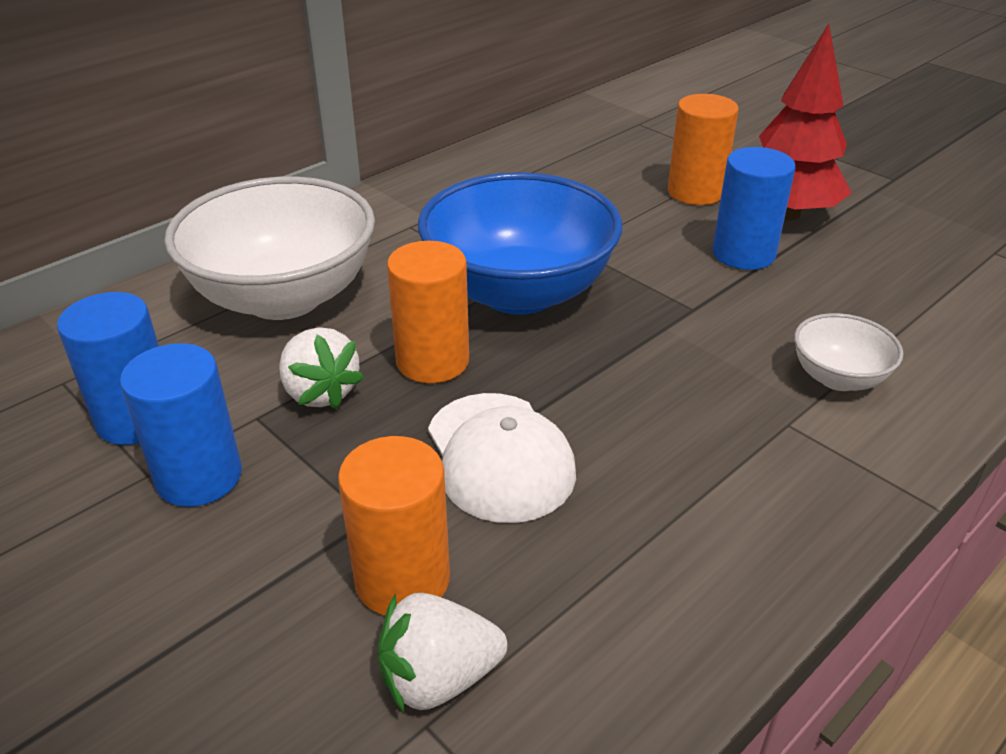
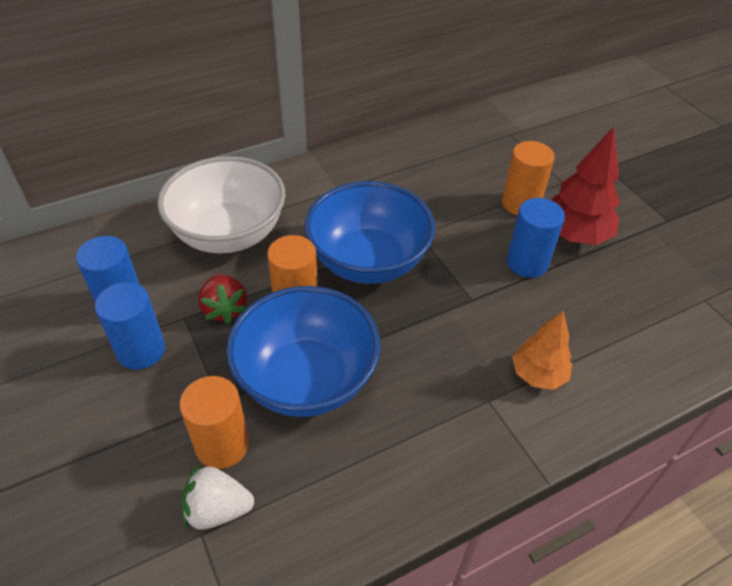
camera: 15 degrees right, 10 degrees up
(320, 392) = (224, 309): white strawberry -> red strawberry
(499, 456) = (306, 379): white cap -> blue bowl
(838, 378) = (538, 375): white bowl -> orange tree

